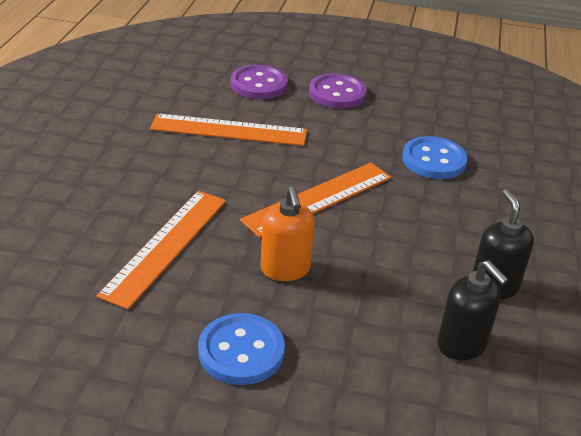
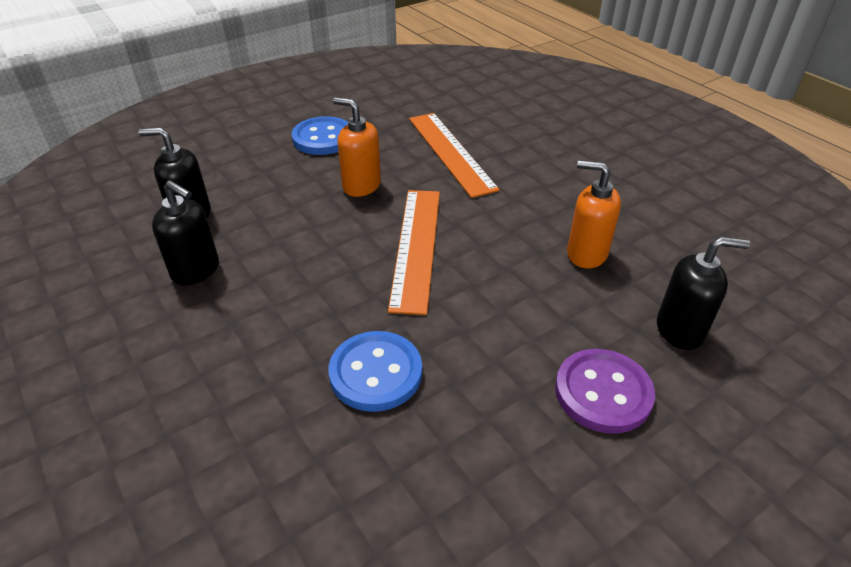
camera: 135 degrees right, 5 degrees up
(229, 130) = (586, 254): orange ruler -> orange soap dispenser
(259, 84) = (680, 330): purple button -> black soap dispenser

